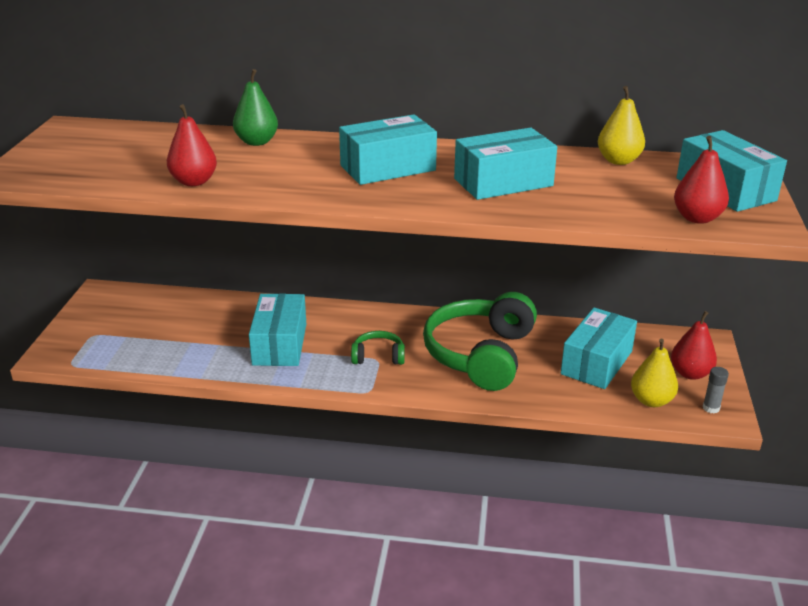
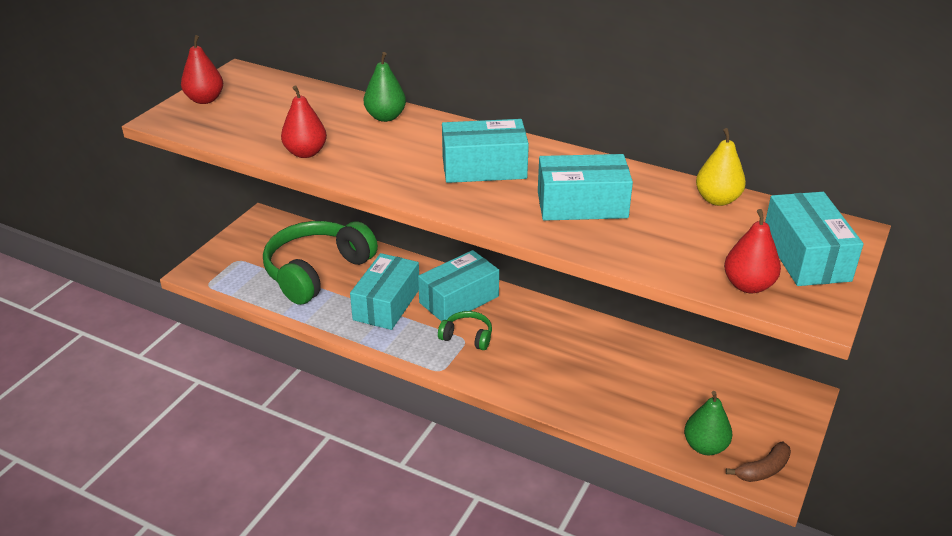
camera: 20 degrees right, 5 degrees up
(480, 354) = (563, 357): green headphones -> green headphones (316, 271)
(597, 362) = (673, 392): turquoise box -> turquoise box (459, 299)
(651, 400) = (705, 446): yellow pear -> green pear
(690, 373) = (764, 427): red pear -> red pear (205, 100)
(711, 408) = (763, 470): grey glue stick -> brown banana

